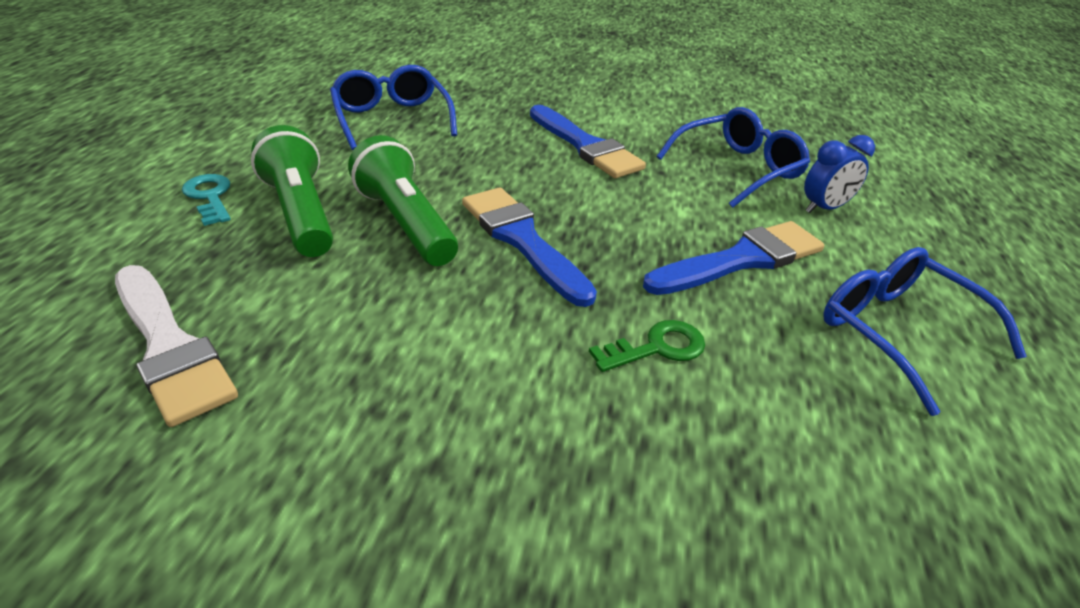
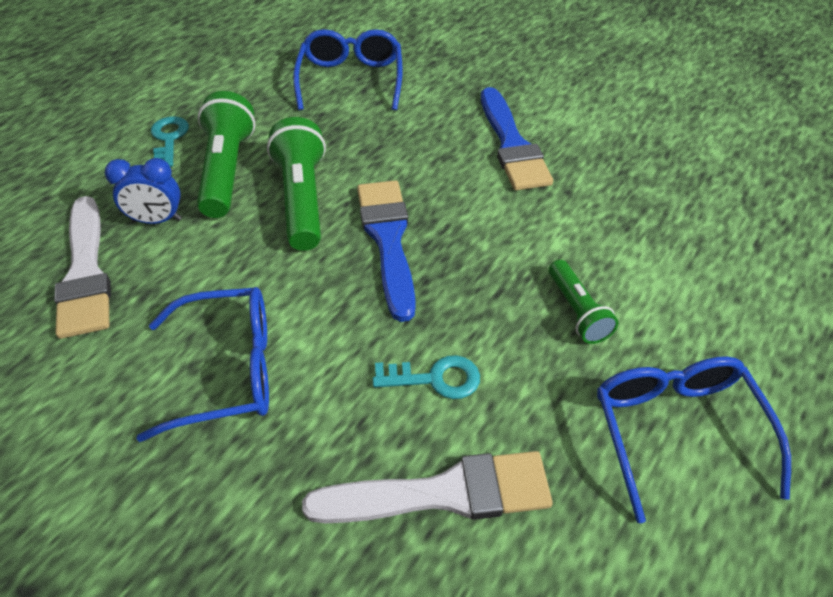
camera: 25 degrees right, 10 degrees up
(657, 347) = (435, 378): green key -> turquoise key
(738, 169) = (652, 204): blue glasses -> blue glasses (228, 370)
(741, 260) = (577, 311): blue brush -> green flashlight
(743, 450) = (443, 493): none -> white brush
(824, 208) = (712, 274): blue clock -> blue clock (157, 220)

